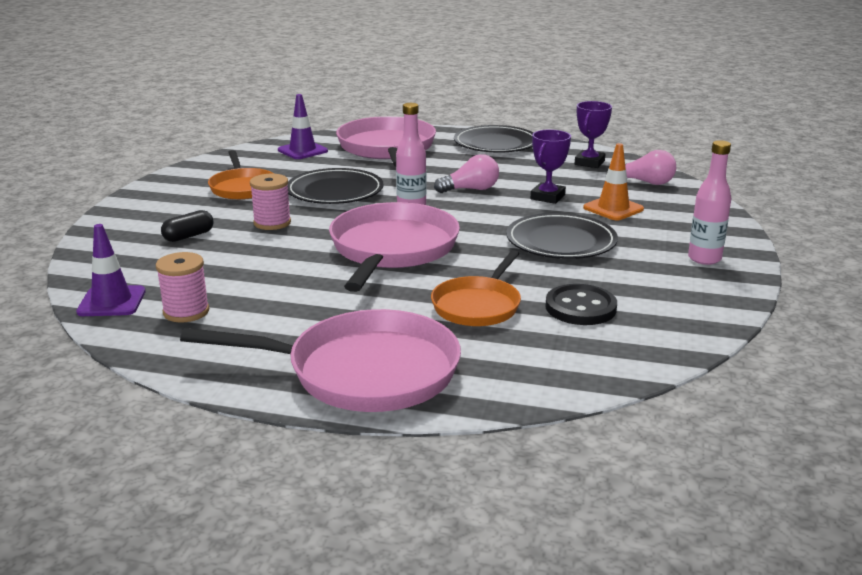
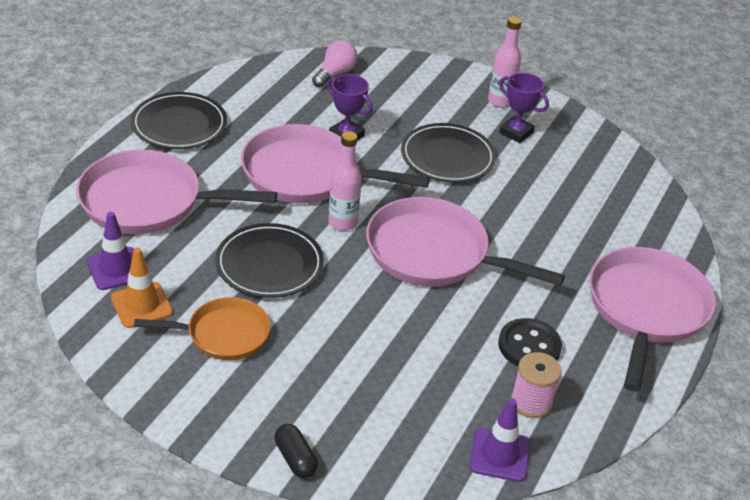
camera: 80 degrees left, 15 degrees up
(189, 236) = (354, 390): black capsule -> black capsule (295, 459)
(272, 223) = (341, 323): pink spool -> none
(470, 189) = (306, 174): pink light bulb -> pink pan
(478, 305) = (553, 230): orange pan -> none
(580, 307) = (566, 182): black button -> black button (529, 346)
(589, 163) = (269, 86): purple trophy -> purple trophy (516, 132)
(613, 208) = (388, 110): orange traffic cone -> orange traffic cone (141, 305)

